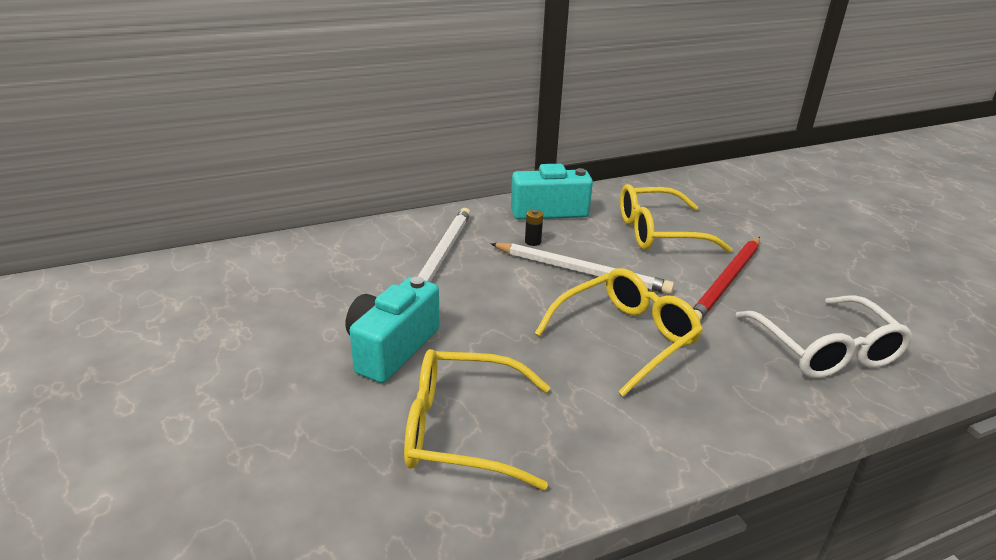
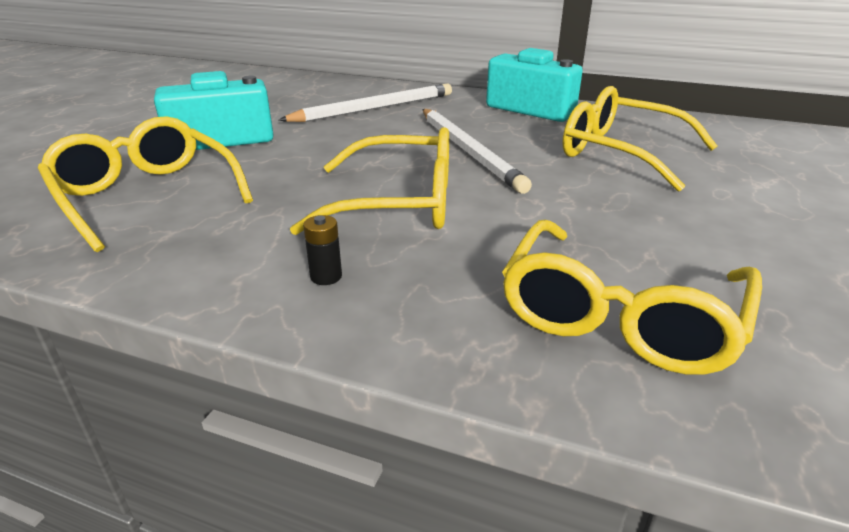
camera: 45 degrees right, 0 degrees up
(533, 242) = (469, 122): black battery -> black battery (326, 276)
(726, 281) = (618, 210): red pencil -> none
(825, 350) = (619, 316): white glasses -> yellow glasses

